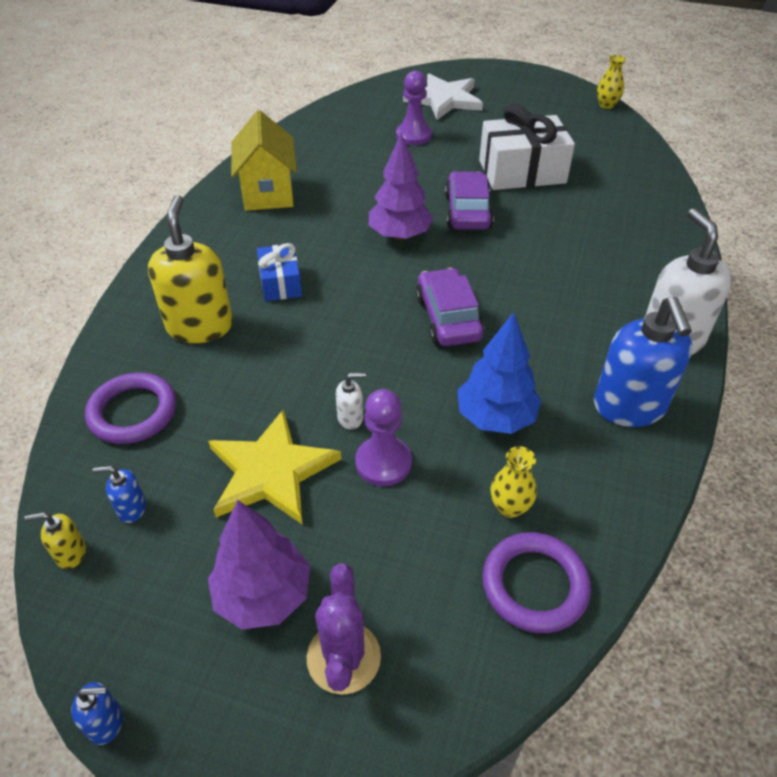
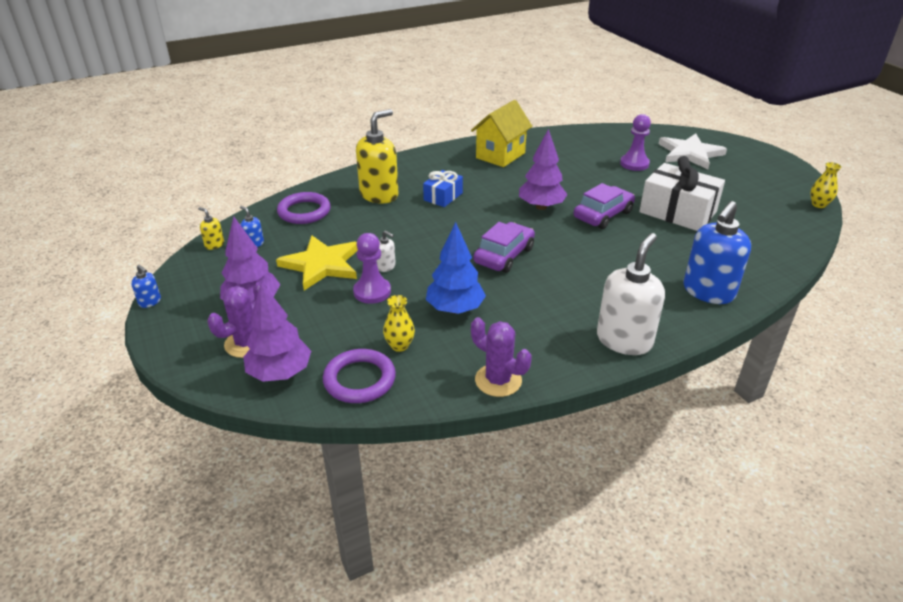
camera: 45 degrees right, 10 degrees down
(443, 659) = (280, 373): none -> purple tree
(629, 407) = (538, 351): blue soap dispenser -> blue soap dispenser (708, 292)
(646, 468) = (498, 380): none -> purple cactus

